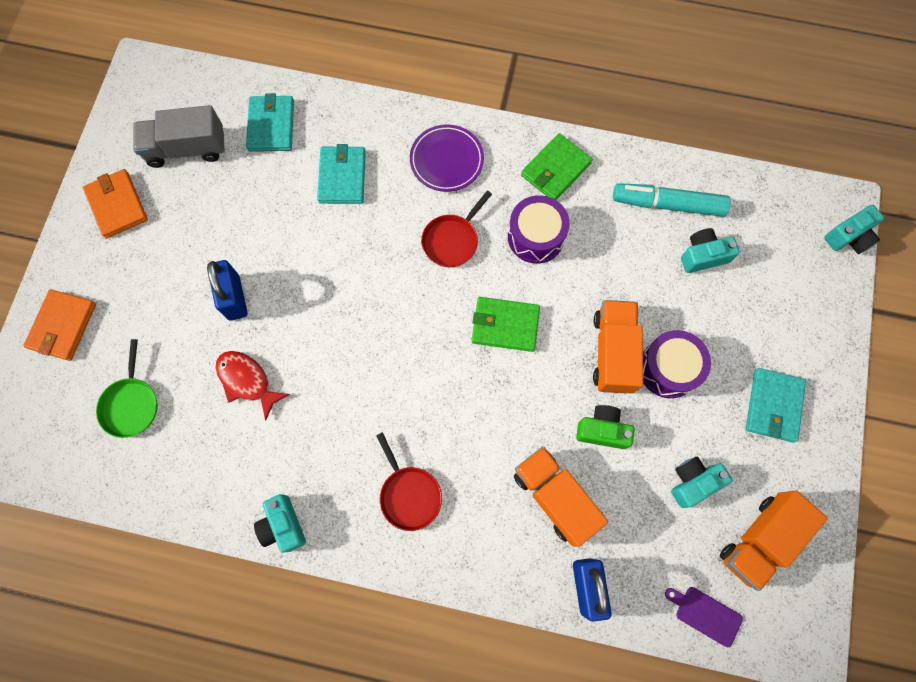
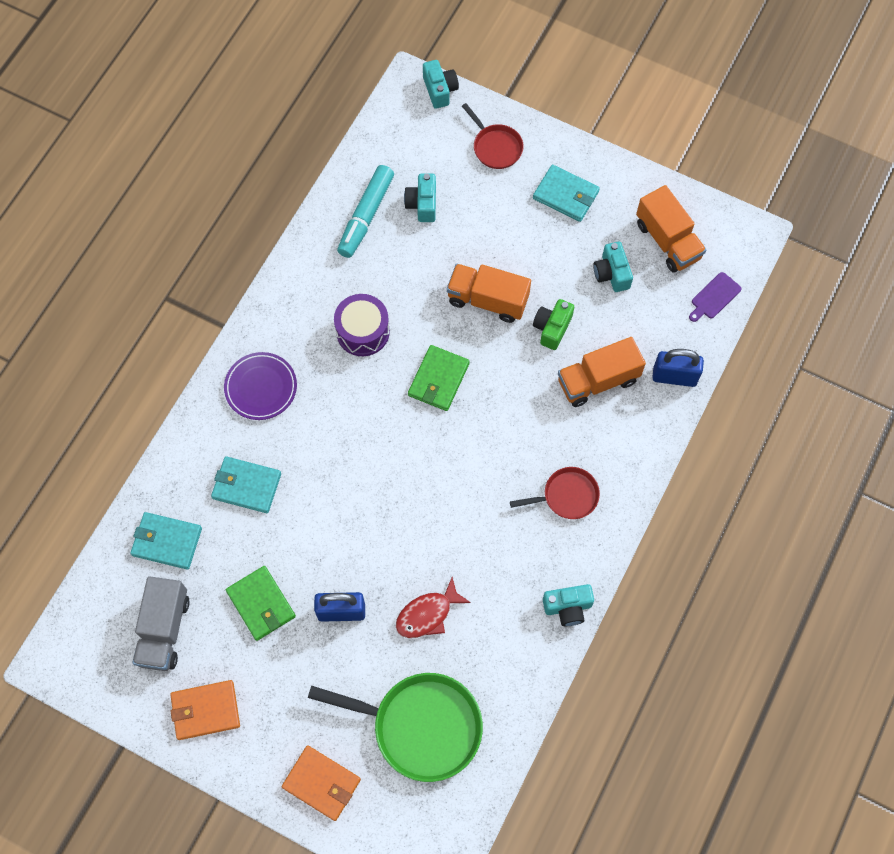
camera: 75 degrees left, 5 degrees down
(131, 404) = (420, 726): green pan -> green pan, size x1.83
(452, 240) = (344, 403): red pan -> red pan (495, 147)
(555, 169) = (302, 297): green wallet -> green wallet (261, 604)
(668, 368) = (513, 262): purple drum -> none

